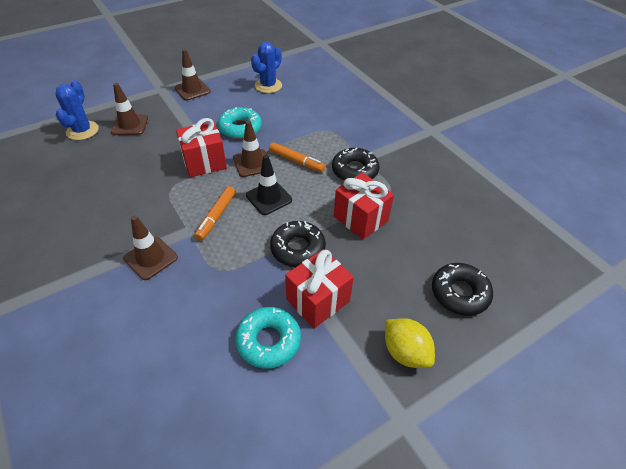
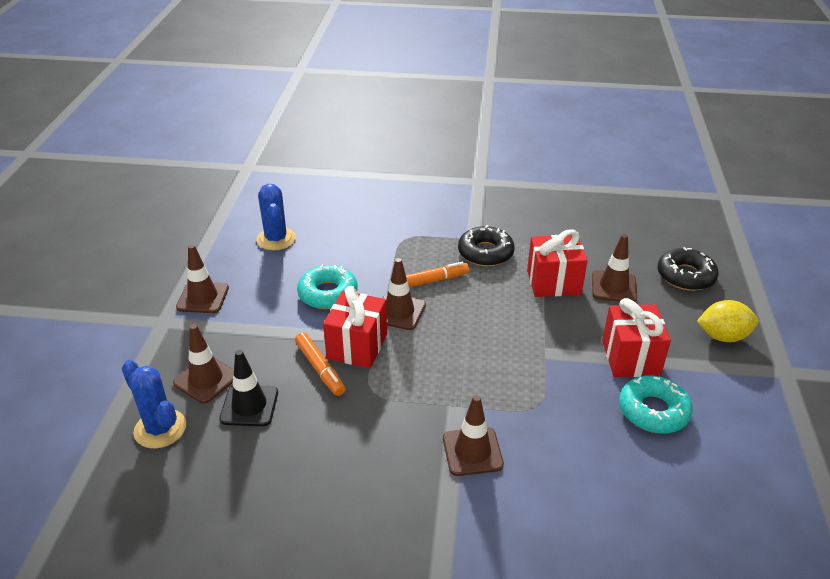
camera: 50 degrees left, 10 degrees down
(216, 216) = (456, 375): orange marker -> orange marker (320, 369)
(269, 198) = (466, 325): black traffic cone -> black traffic cone (249, 406)
(297, 248) = (556, 339): black donut -> none
(393, 254) = (613, 287): none -> brown traffic cone

